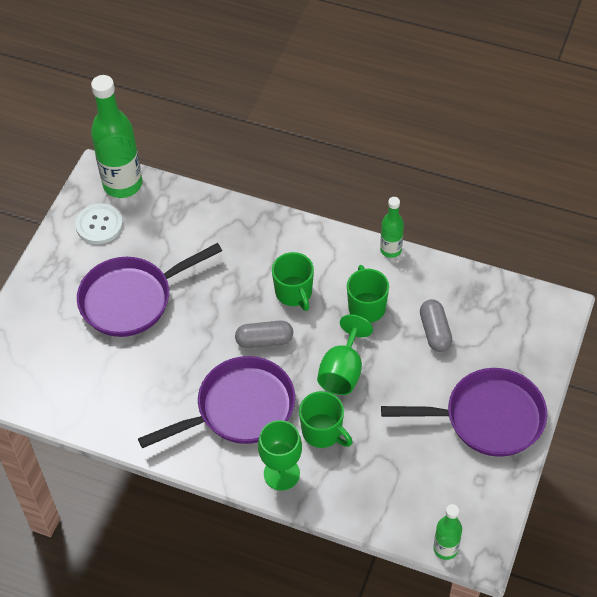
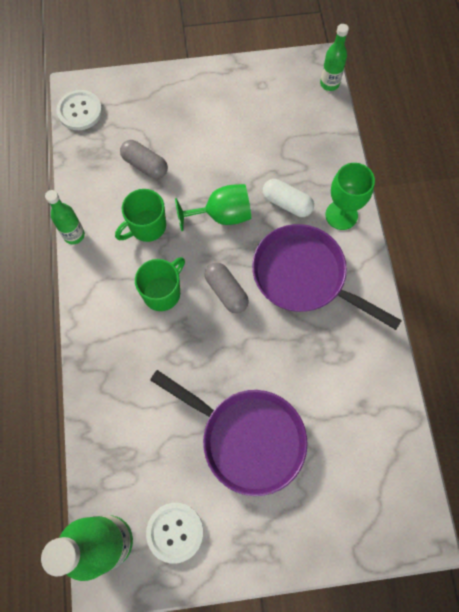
camera: 120 degrees left, 15 degrees up
(323, 432) = (287, 203): green mug -> white capsule
(435, 332) = (145, 165): grey capsule -> grey capsule turned 75 degrees clockwise
(487, 418) = (206, 99): purple pan -> none
(530, 302) = (80, 111): none -> white button

